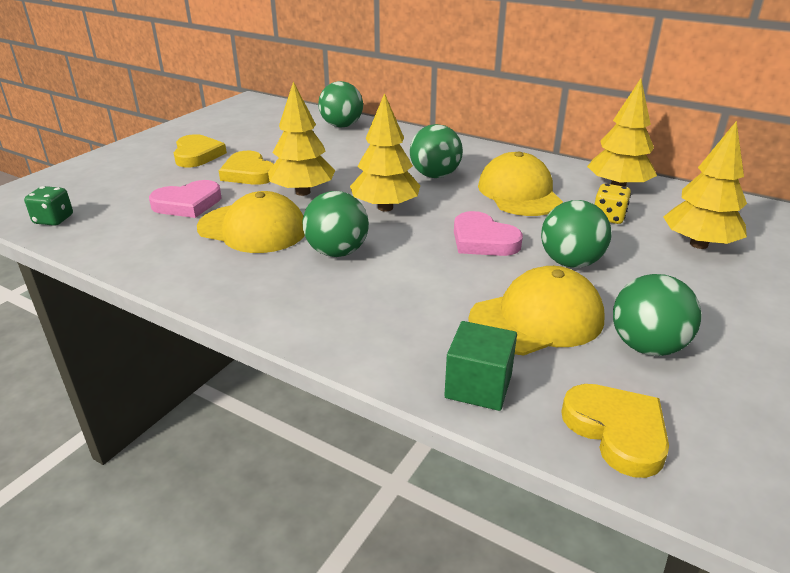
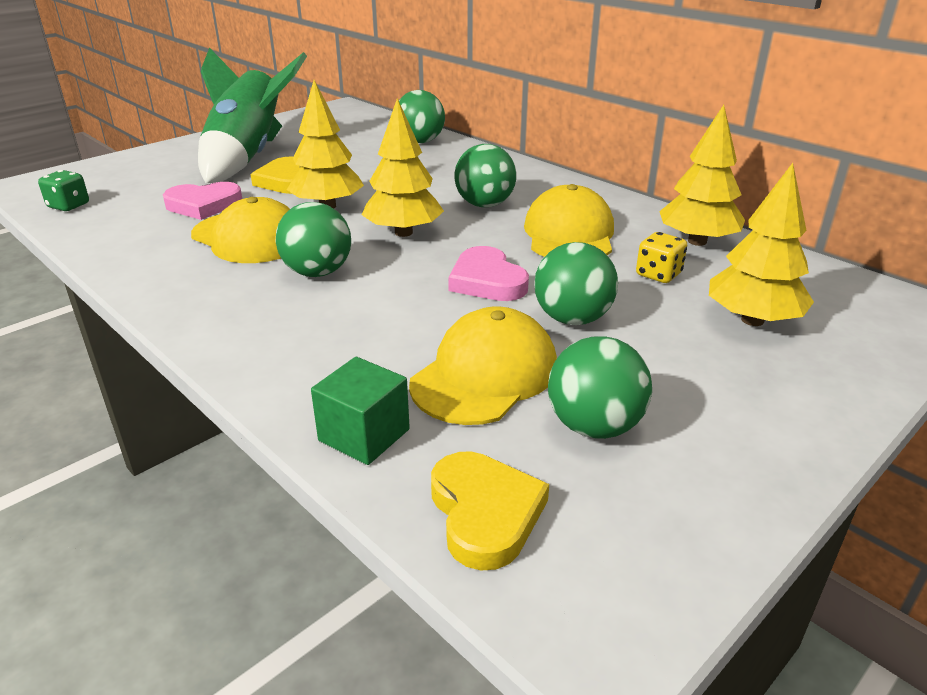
camera: 15 degrees right, 0 degrees up
(197, 155) = (248, 157): yellow heart -> green rocket
(536, 319) = (485, 374): yellow cap -> yellow cap turned 45 degrees counterclockwise

